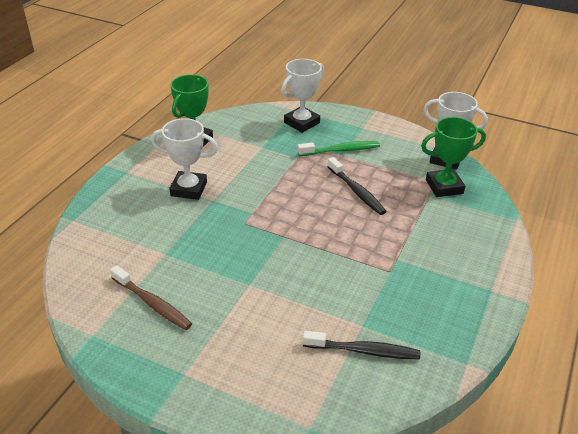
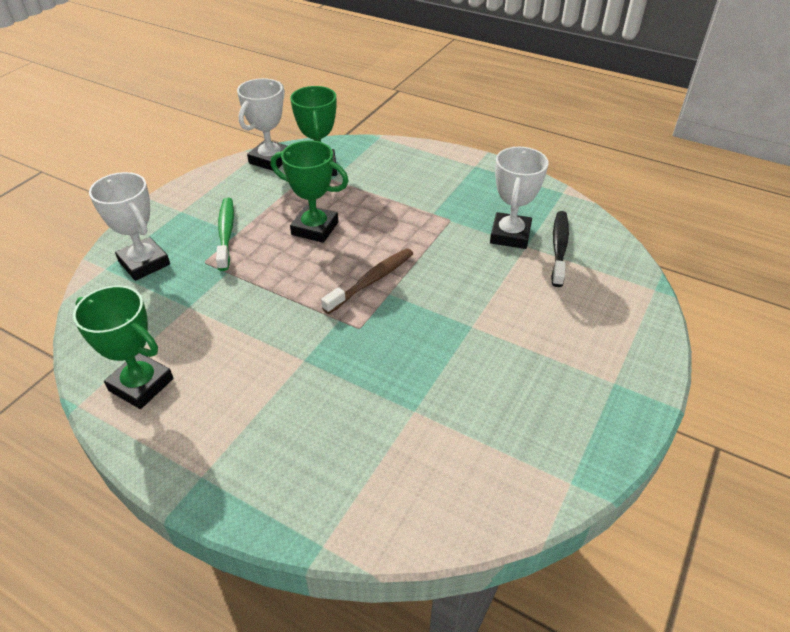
camera: 85 degrees left, 5 degrees up
(152, 304) = (510, 418): brown toothbrush -> brown toothbrush (372, 280)
(189, 189) = (272, 388): white trophy -> white trophy (510, 235)
(357, 191) = (315, 228): black toothbrush -> green trophy

